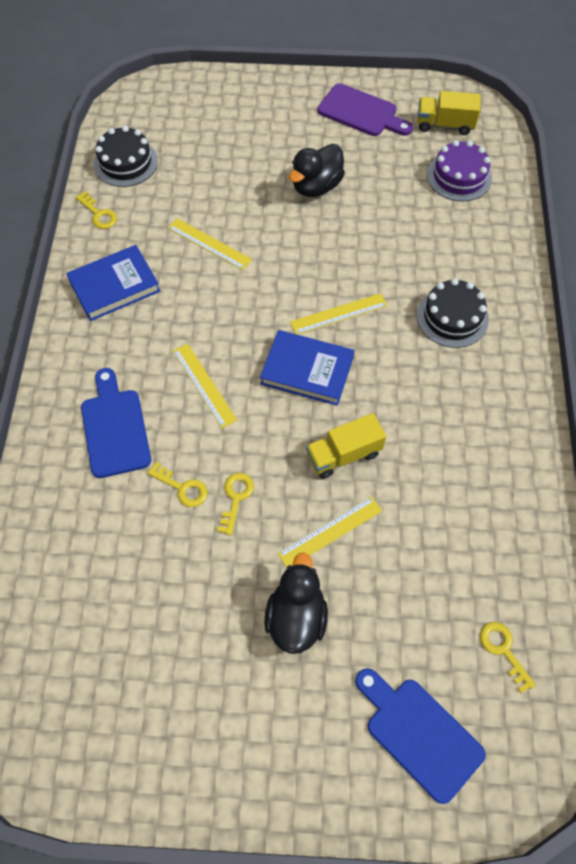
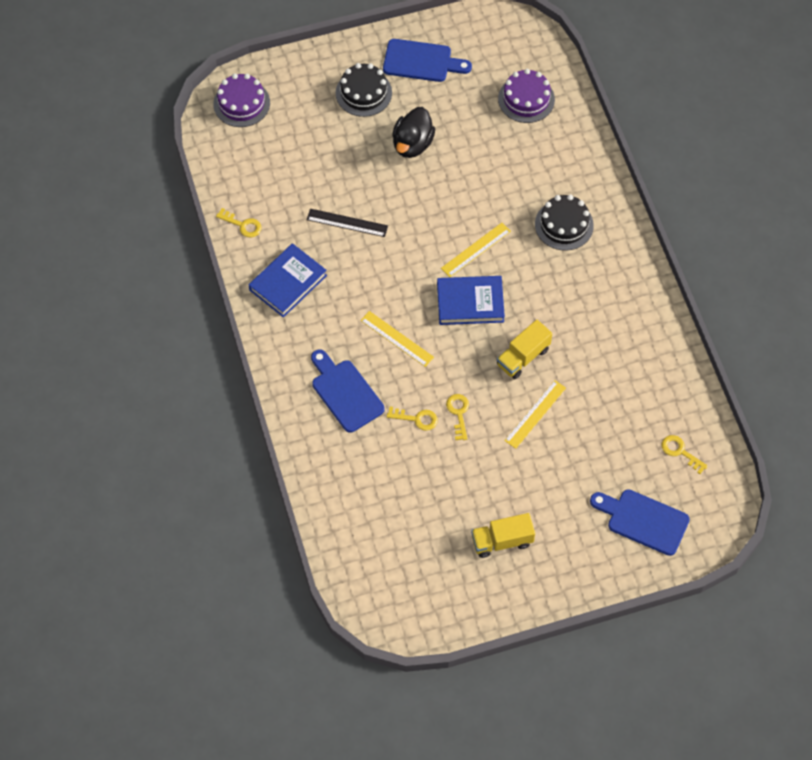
camera: 20 degrees left, 0 degrees up
(125, 162) = (241, 171): black cake -> black cake (363, 93)
(160, 102) = (241, 103): none -> purple cake
(209, 244) = (347, 223): yellow ruler -> black ruler
(296, 617) = (535, 477): black duck -> none
(361, 112) = (421, 61): purple cutting board -> blue cutting board
(445, 125) = (497, 52): yellow truck -> yellow truck (502, 541)

